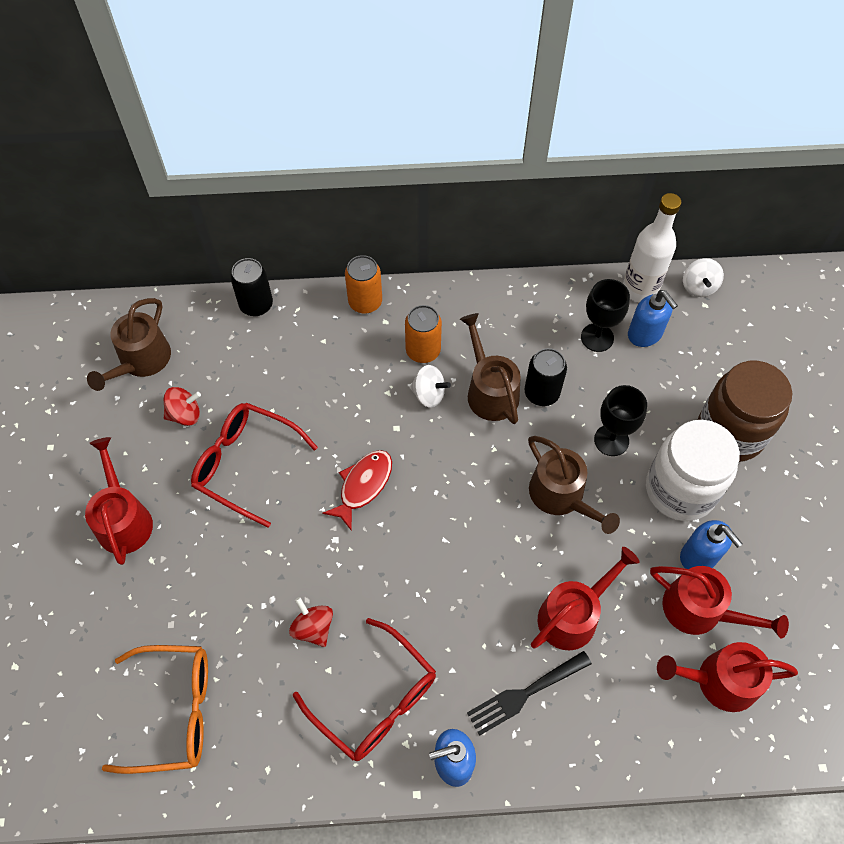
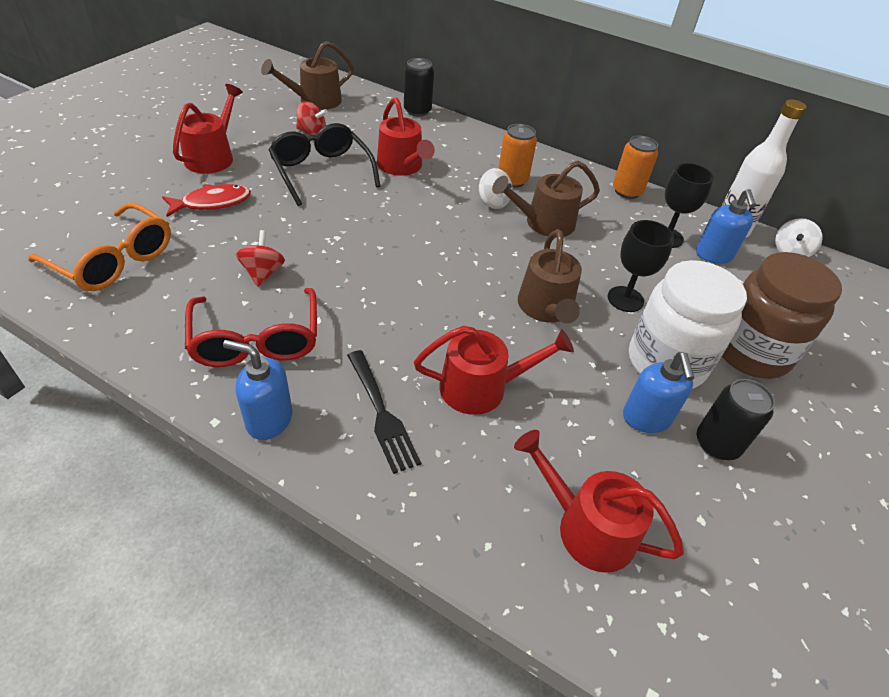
camera: 30 degrees right, 15 degrees down
(245, 464) = (321, 171): red glasses -> black glasses
(363, 485) = (390, 221): red fish -> red fish (212, 203)
(365, 302) = (494, 141): orange can -> orange can (627, 191)
(490, 391) = (544, 223): brown watering can -> brown watering can turned 120 degrees counterclockwise
(524, 694) = (382, 414): black fork -> black fork turned 120 degrees counterclockwise
(541, 393) = (587, 244): black can -> black can (717, 444)
(700, 610) = (613, 458): red watering can -> red watering can (402, 166)

